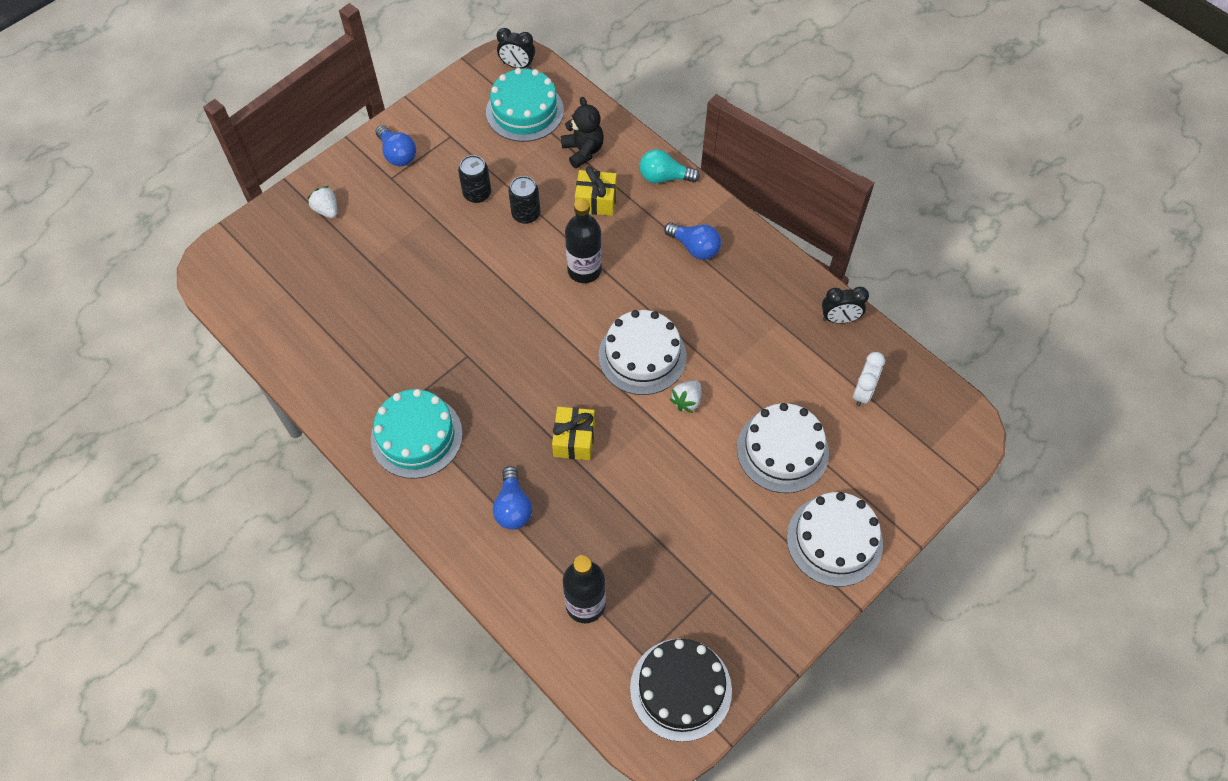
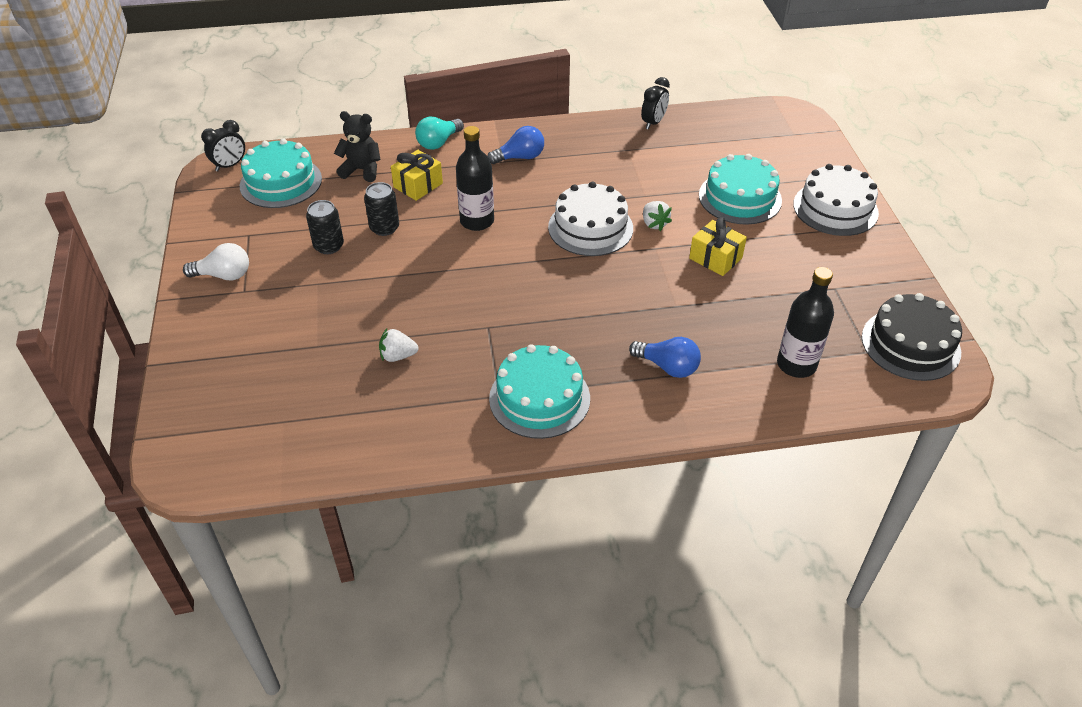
camera: 55 degrees left, 15 degrees down
(326, 210) = (224, 350): white strawberry -> white strawberry (398, 356)
(397, 154) = (224, 275): blue light bulb -> white light bulb
(574, 439) = (633, 300): yellow gift -> yellow gift (715, 258)
(782, 450) = (740, 198): white cake -> turquoise cake
(862, 392) = (724, 141): white clock -> none

